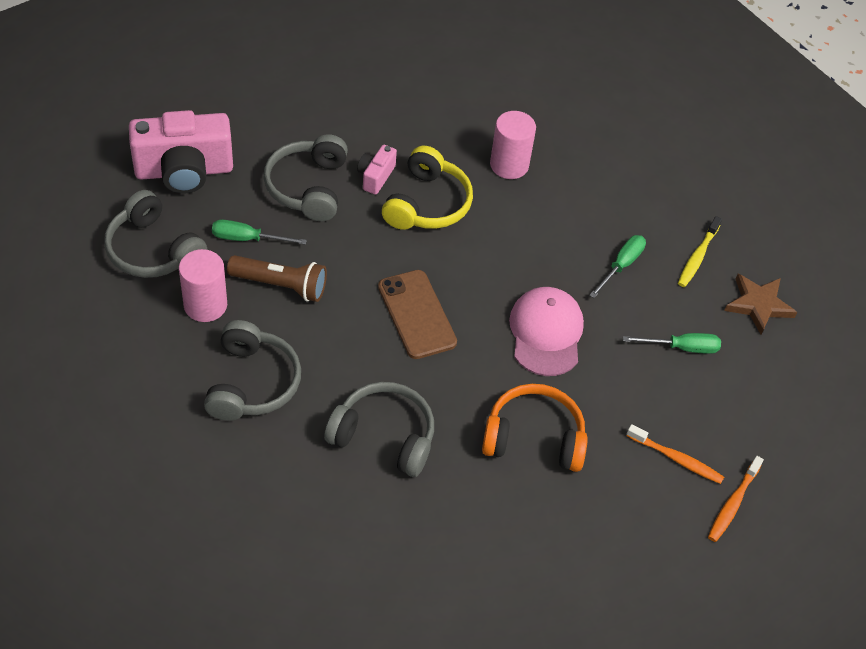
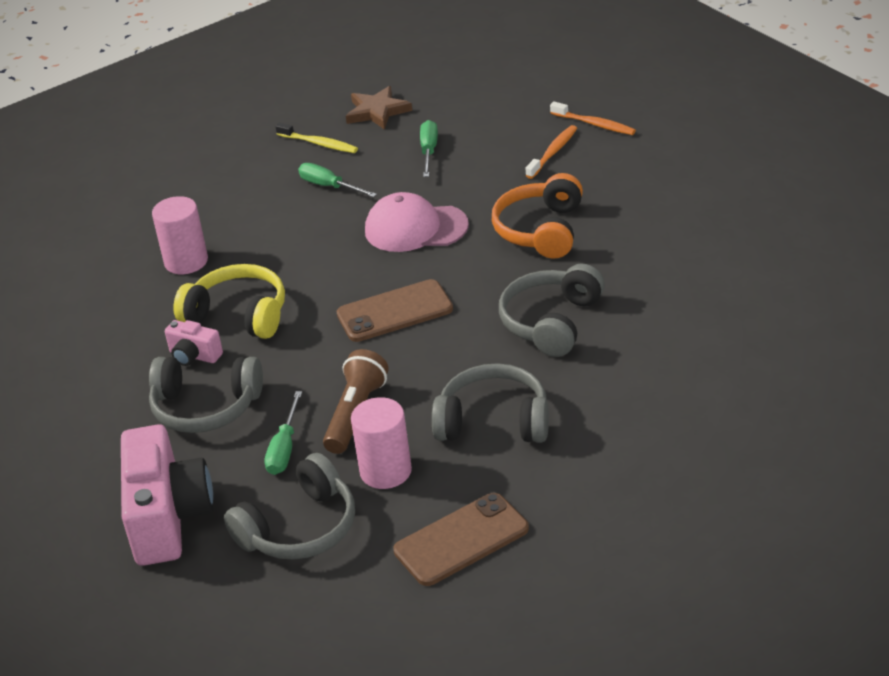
camera: 80 degrees left, 15 degrees down
(113, 353) = (461, 540): none -> brown phone

